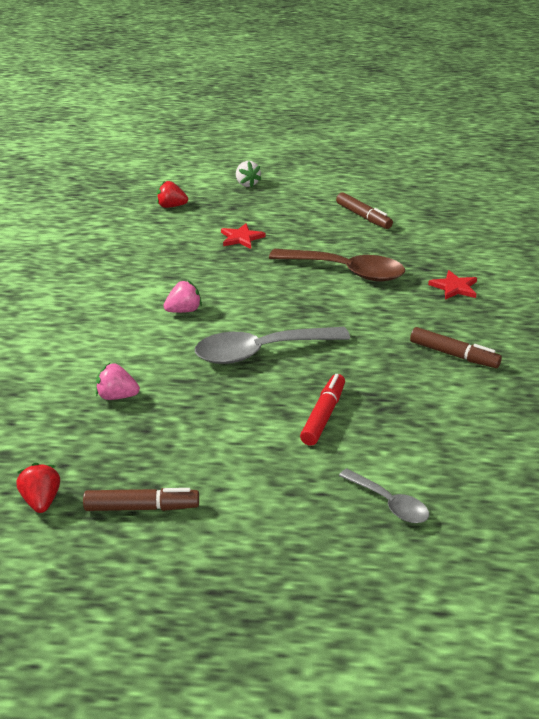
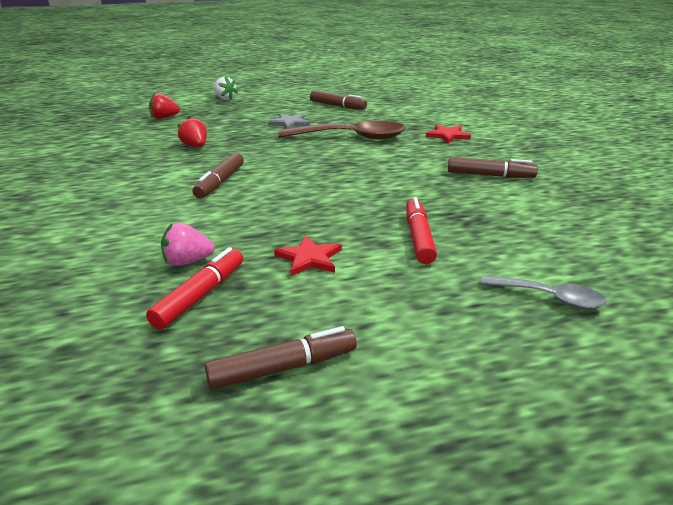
camera: 20 degrees left, 5 degrees down
(41, 501) = (141, 393): red strawberry -> red strawberry (195, 146)
(113, 431) = (200, 295): none -> red marker
(184, 310) = (220, 182): pink strawberry -> brown marker
(241, 238) = (243, 129): red star -> red star (309, 258)
(261, 352) = (319, 200): grey spoon -> none
(294, 237) = (289, 123): none -> grey star

